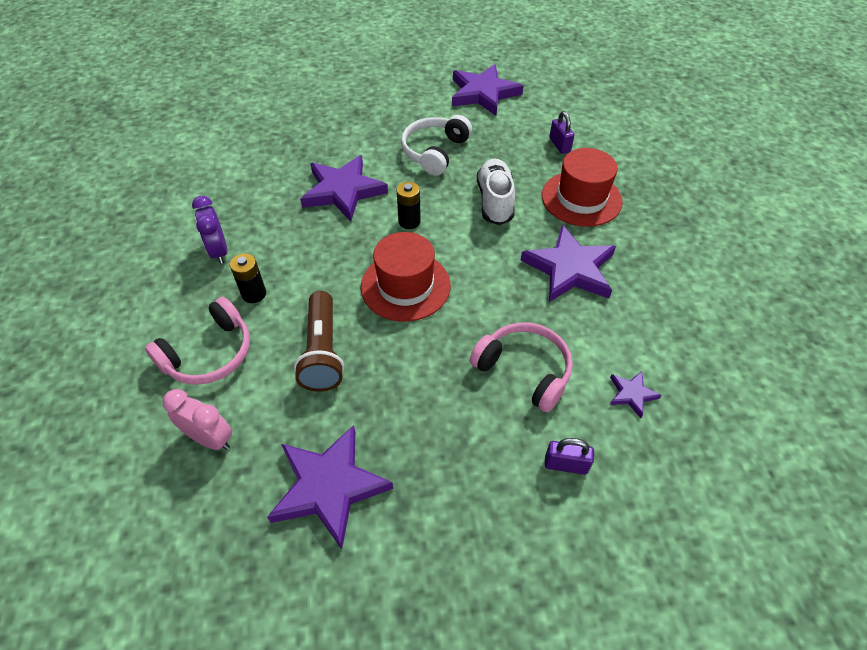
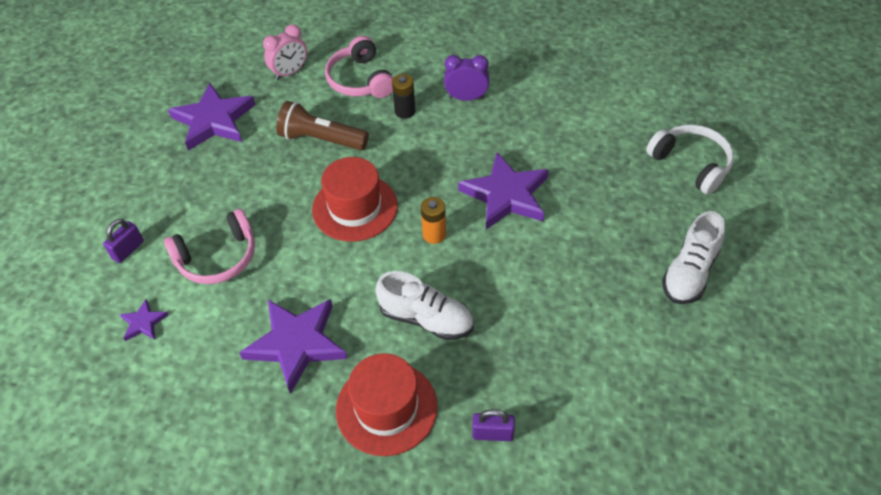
camera: 115 degrees right, 0 degrees up
(376, 89) = (689, 272): none -> white shoe
(409, 222) = (434, 234): black battery -> orange battery
(435, 152) = (536, 292): white headphones -> white headphones (691, 164)
(483, 93) = (642, 391): purple star -> none

